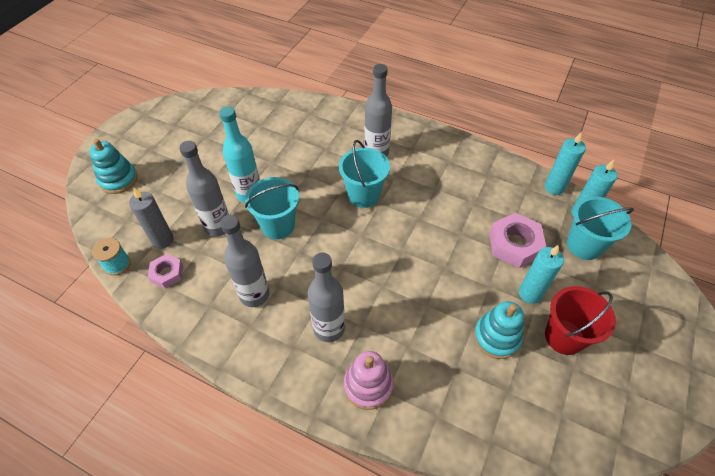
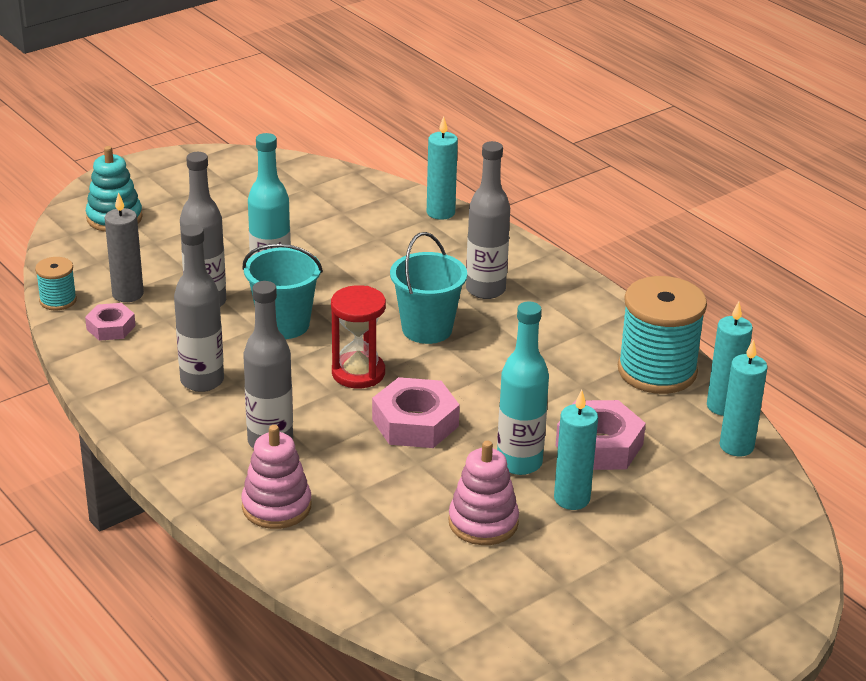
camera: 25 degrees right, 20 degrees down
(315, 106) = (440, 212): none -> turquoise candle
(346, 246) = (358, 373): none -> red hourglass
(404, 272) = (415, 423): none -> pink nut
(483, 278) = (519, 463): none -> turquoise bottle
(496, 337) = (483, 522): turquoise stacking toy -> pink stacking toy
(504, 176) = (657, 371): none -> turquoise spool
(564, 336) = (579, 554): red bucket -> none
(584, 245) = (704, 479): turquoise bucket -> none

